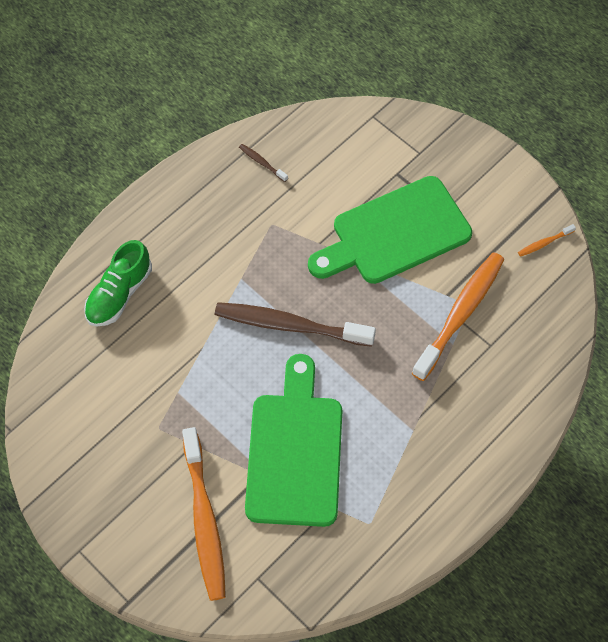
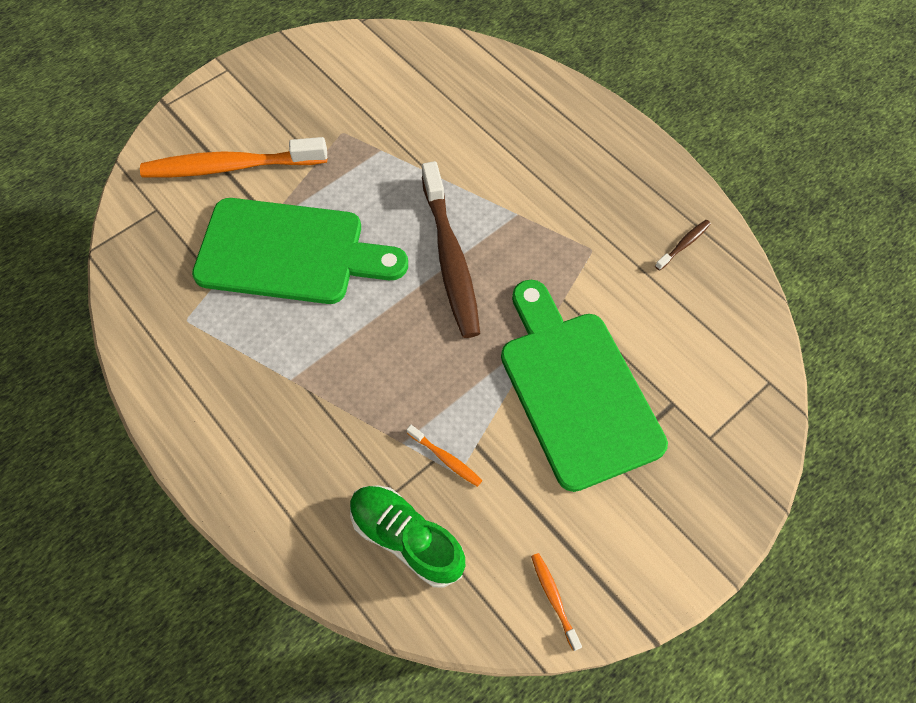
camera: 95 degrees right, 0 degrees up
(119, 294) = (505, 103): green shoe -> green shoe (407, 538)
(289, 325) = (450, 258): brown toothbrush -> brown toothbrush turned 150 degrees clockwise
(460, 314) = (446, 459): orange toothbrush -> orange toothbrush, size x0.41

